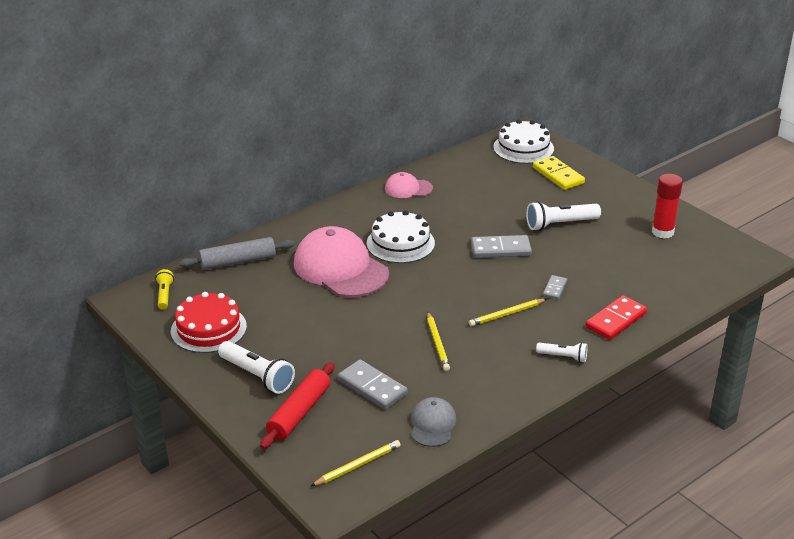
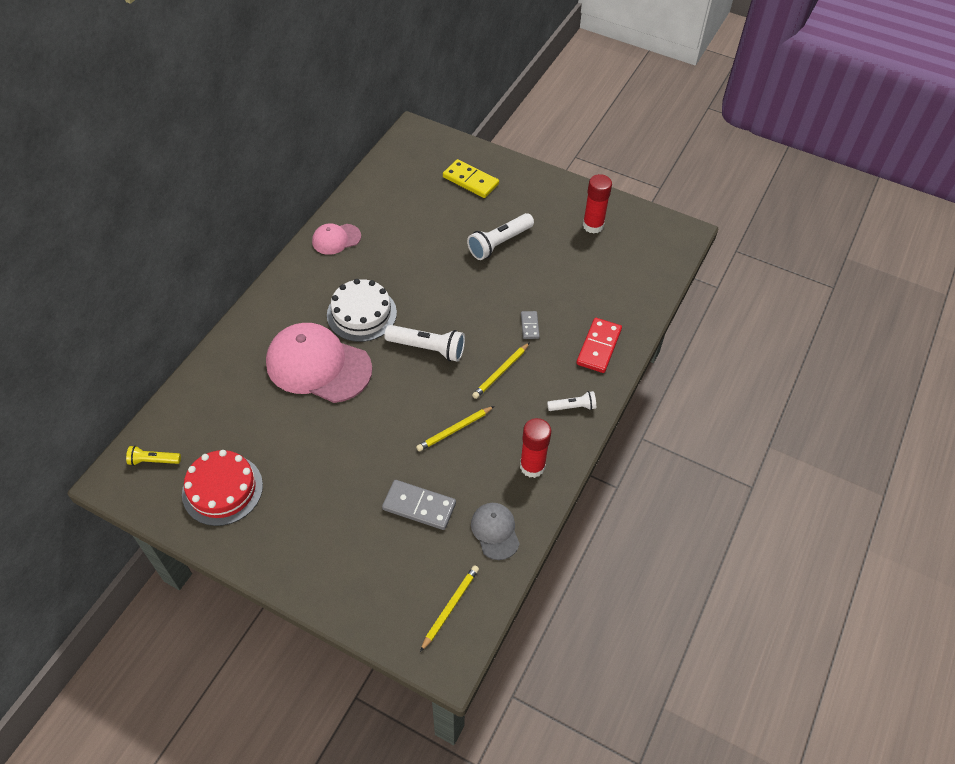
camera: 25 degrees left, 20 degrees up
(164, 295) = (153, 461): yellow flashlight -> yellow flashlight turned 60 degrees counterclockwise
(238, 261) = (209, 390): grey rolling pin -> none
(257, 376) = (302, 533): white flashlight -> white flashlight (428, 348)
(299, 412) = (365, 564): red rolling pin -> none
(437, 343) = (454, 430): yellow pencil -> yellow pencil turned 90 degrees clockwise
(496, 388) = (532, 466): none -> red glue stick
(500, 249) = (459, 292): grey domino -> none
(523, 148) = (423, 154): white cake -> none

